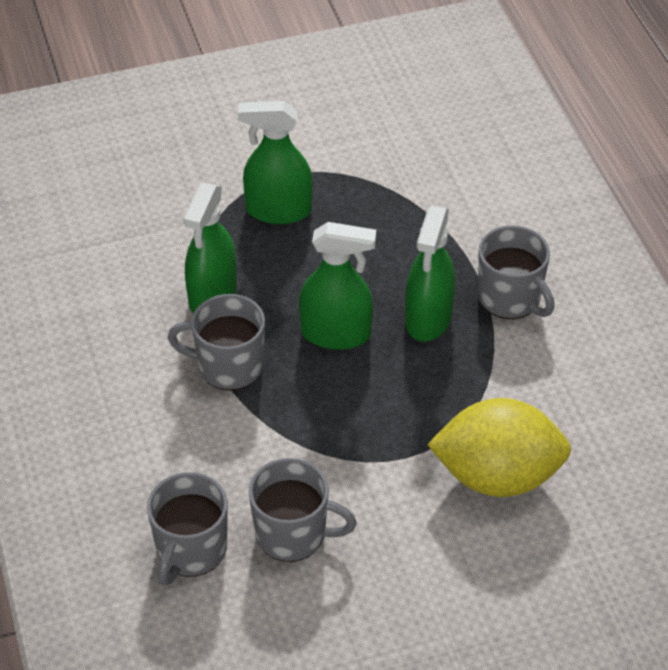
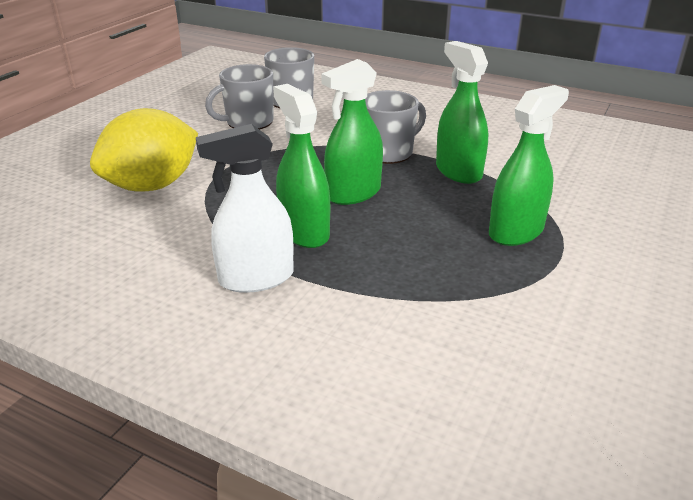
camera: 135 degrees right, 15 degrees down
(510, 298) = (256, 278): grey mug -> white spray bottle

